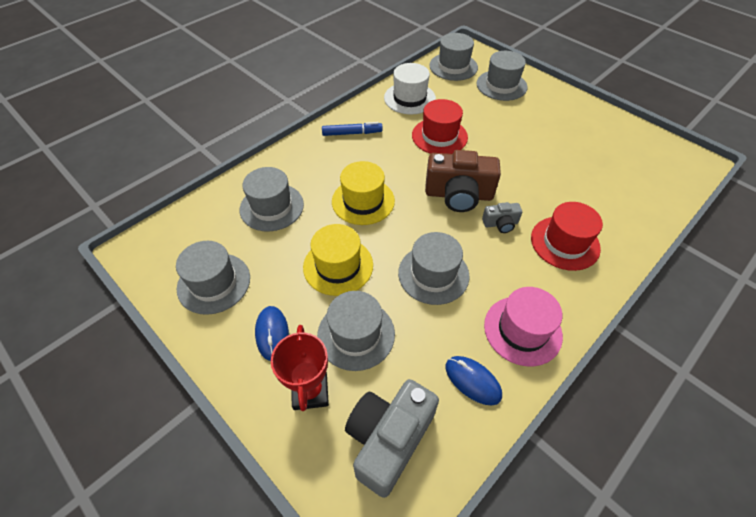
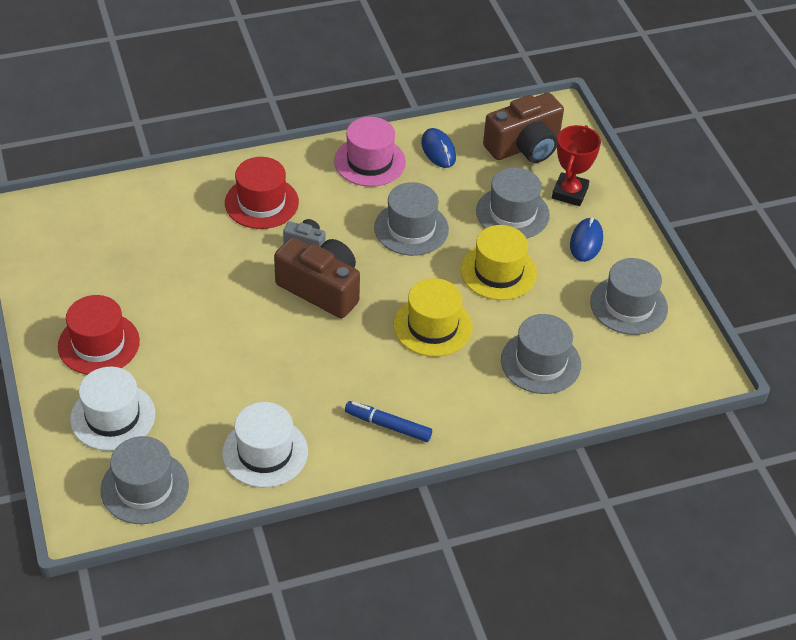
camera: 155 degrees left, 5 degrees down
(388, 439) = (524, 146): grey camera -> brown camera
(439, 136) = (277, 371): red hat -> red hat (99, 344)
(501, 85) = (113, 416): grey hat -> white hat

